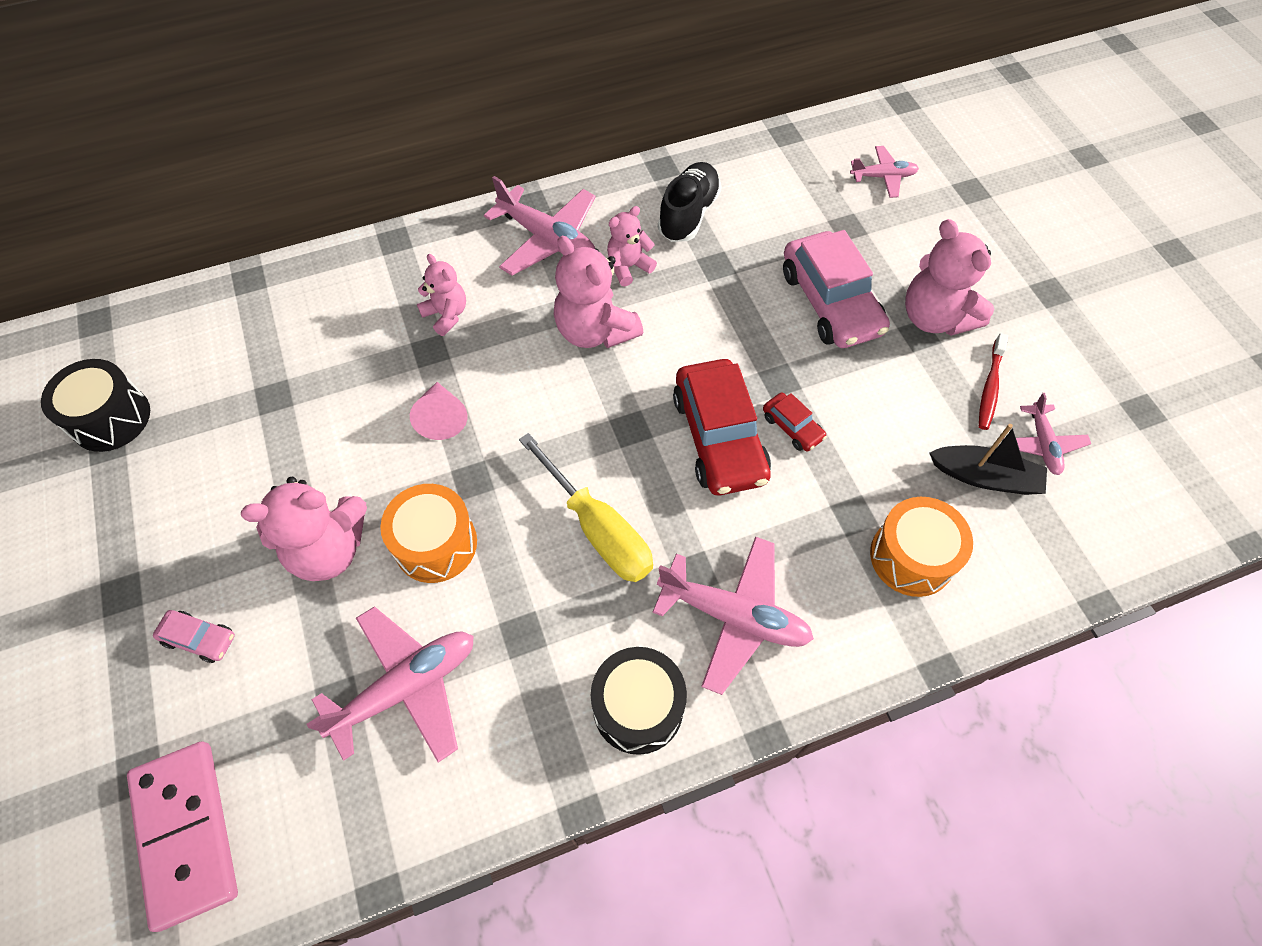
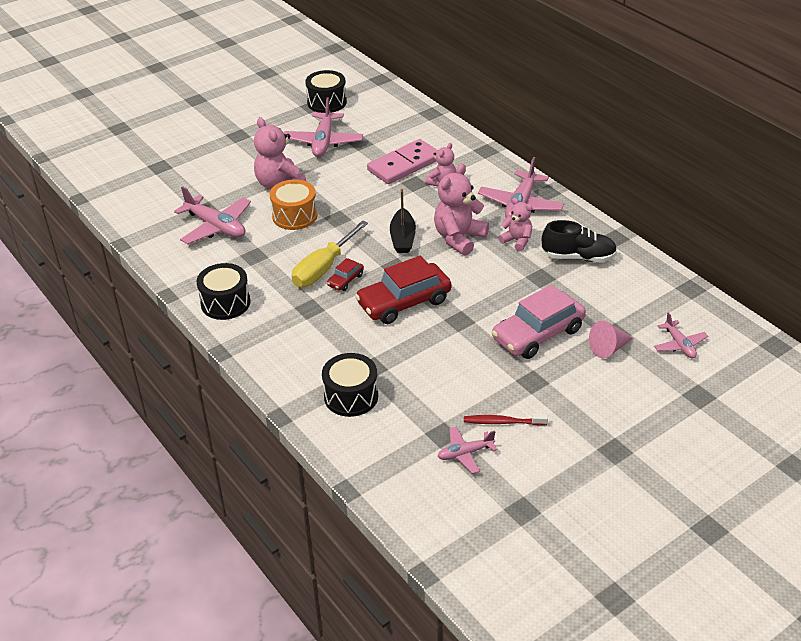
camera: 75 degrees right, 20 degrees down
(186, 833) = (137, 186): pink domino -> pink domino (404, 165)
(199, 638) = (223, 162): pink car -> none
(442, 417) = (371, 198): pink cone -> pink cone (608, 348)
(734, 616) = (287, 328): pink plane -> pink plane (323, 142)
(792, 427) = (425, 331): red car -> red car (345, 280)
(911, 557) = (351, 396): orange drum -> black drum
(934, 317) = (552, 387): pink teddy bear -> none
(985, 477) = (425, 425): black boat -> black boat (403, 238)

